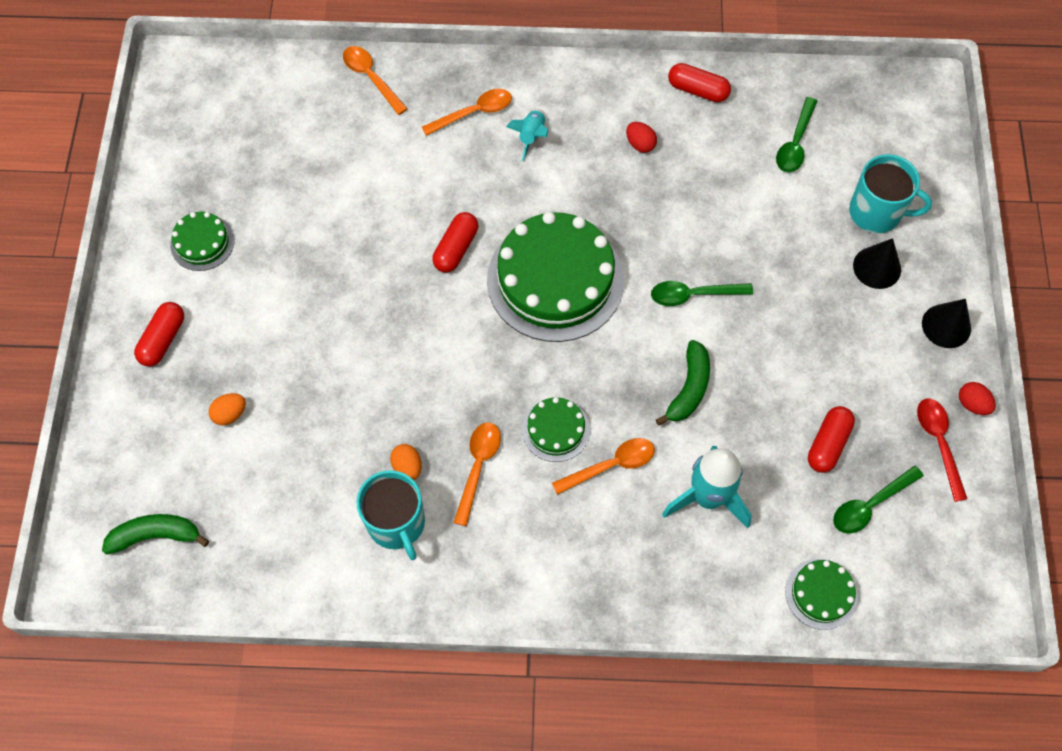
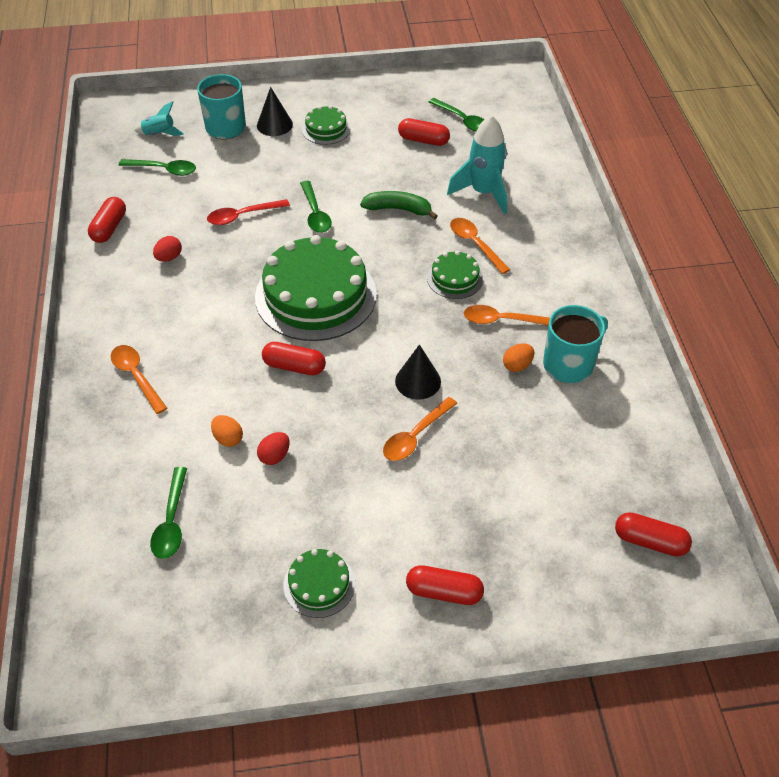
camera: 100 degrees left, 15 degrees down
(156, 536) = (650, 541): green banana -> red capsule
(230, 414) = (509, 509): orange egg -> orange egg (228, 438)
(299, 137) = (171, 521): none -> green spoon
(371, 78) = (91, 470): orange spoon -> orange spoon (415, 436)
(531, 137) = (164, 330): turquoise rocket -> turquoise rocket (159, 134)
(821, 593) = (533, 138): green cake -> green cake (326, 129)
(938, 443) = (408, 94): red spoon -> red spoon (243, 216)
(946, 326) = (317, 93): black cone -> black cone (418, 381)
(972, 404) = (375, 81): red egg -> red egg (274, 456)

